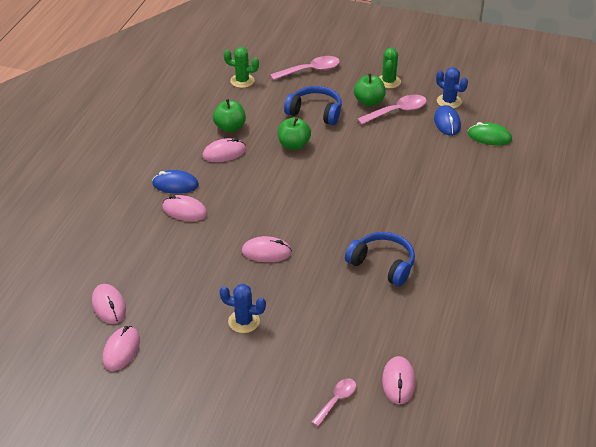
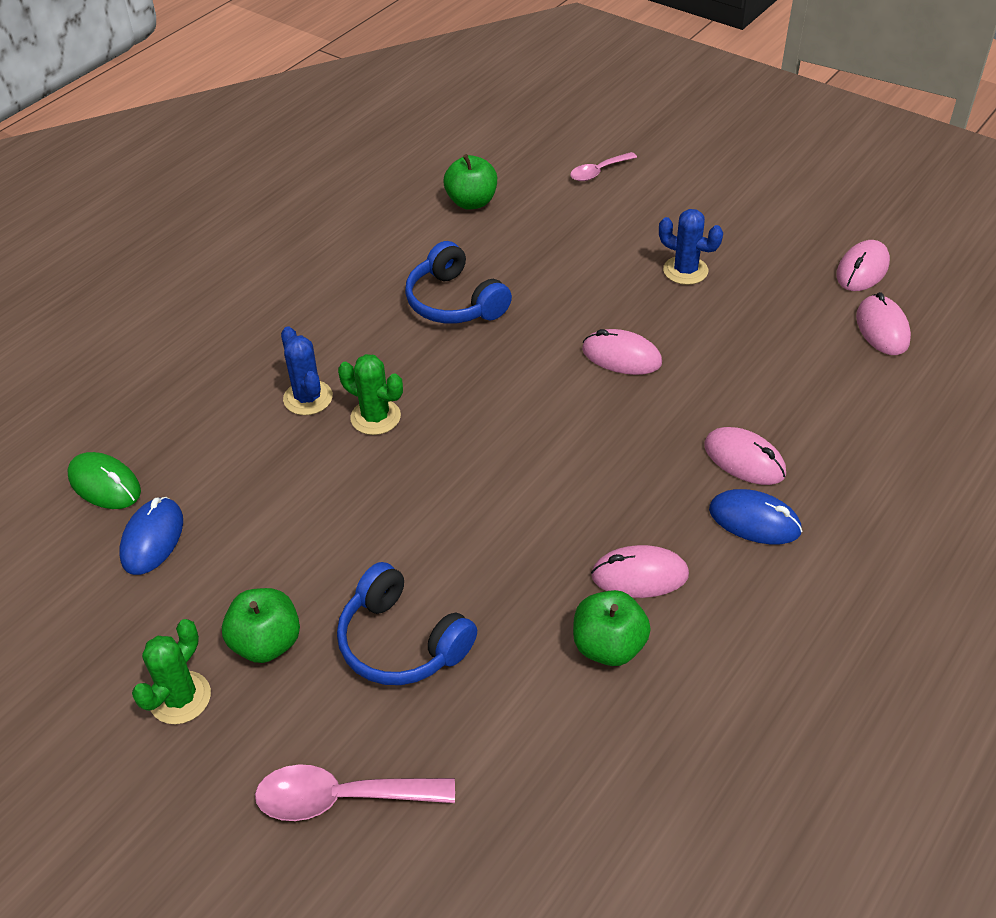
camera: 160 degrees left, 5 degrees up
(242, 81) = (532, 808): green cactus -> green cactus (375, 417)
(294, 145) = (489, 560): green apple -> green apple (471, 202)
(397, 111) = (228, 596): pink spoon -> none
(398, 382) = (517, 174): pink mouse -> none
(449, 101) = (101, 596): blue cactus -> blue cactus (308, 398)

